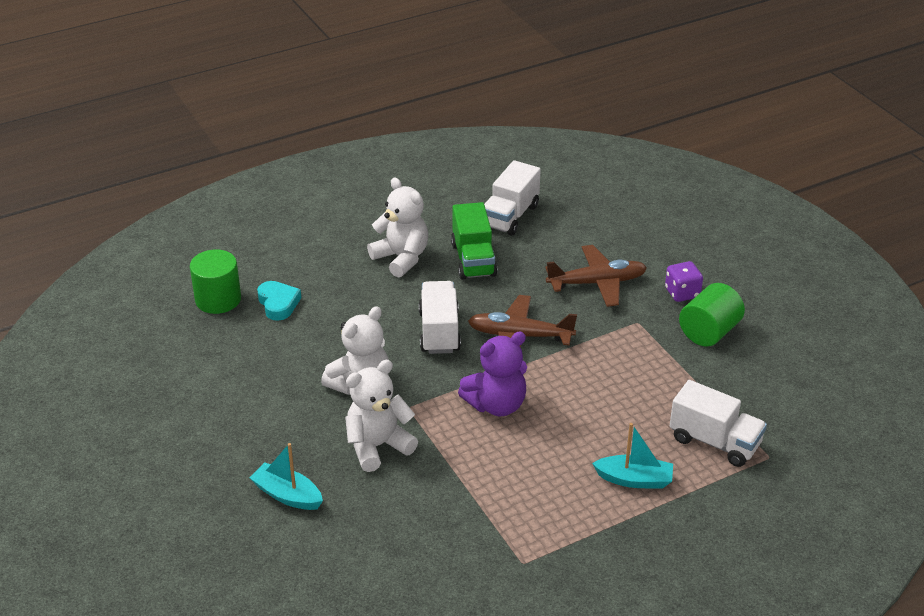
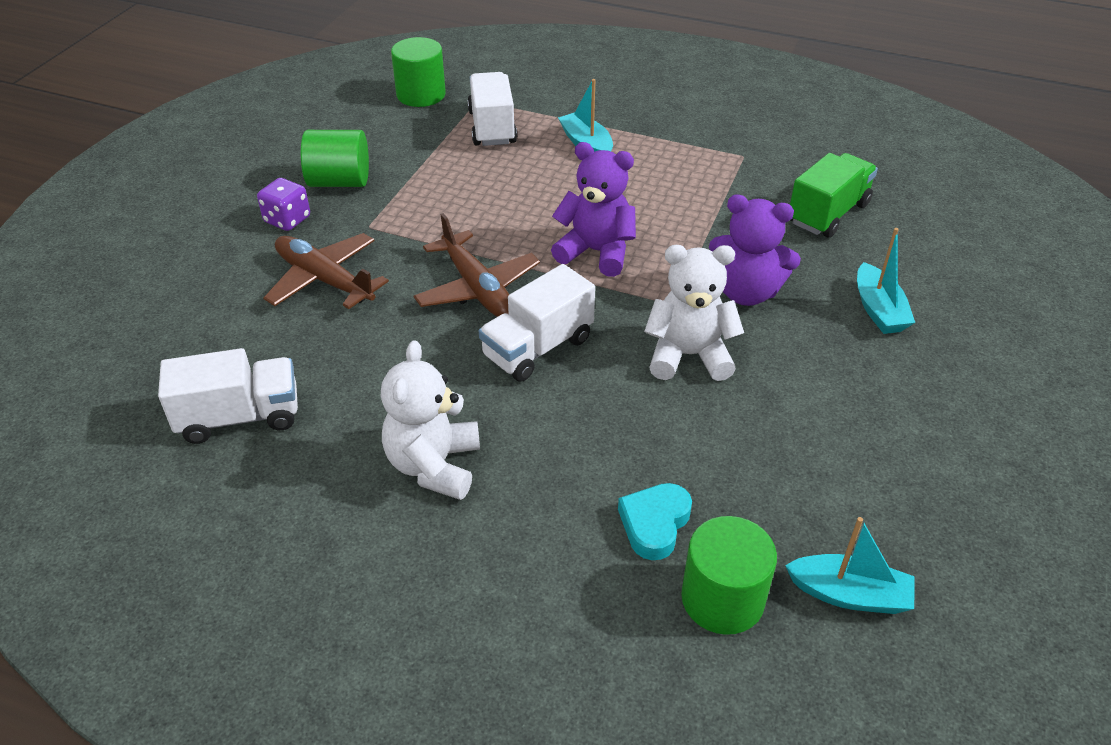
camera: 130 degrees left, 5 degrees up
(165, 336) = (849, 594): none -> turquoise boat
(378, 446) = (746, 292): white teddy bear -> purple teddy bear
(473, 260) = (373, 396): green truck -> green truck (828, 213)
(810, 429) = (421, 95): none -> green cylinder

